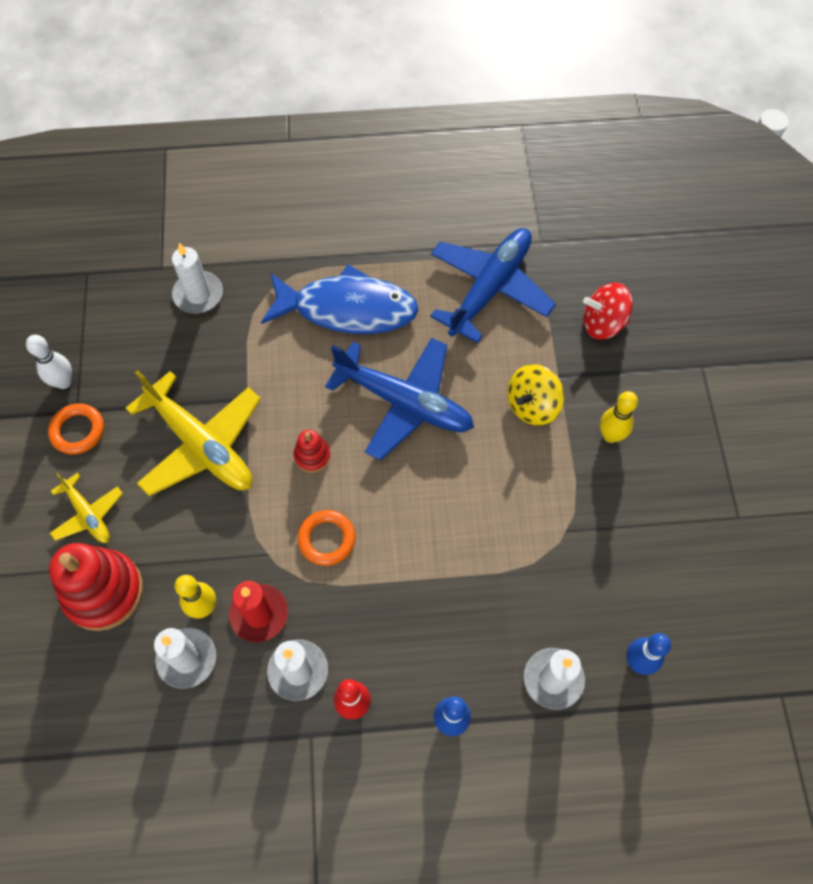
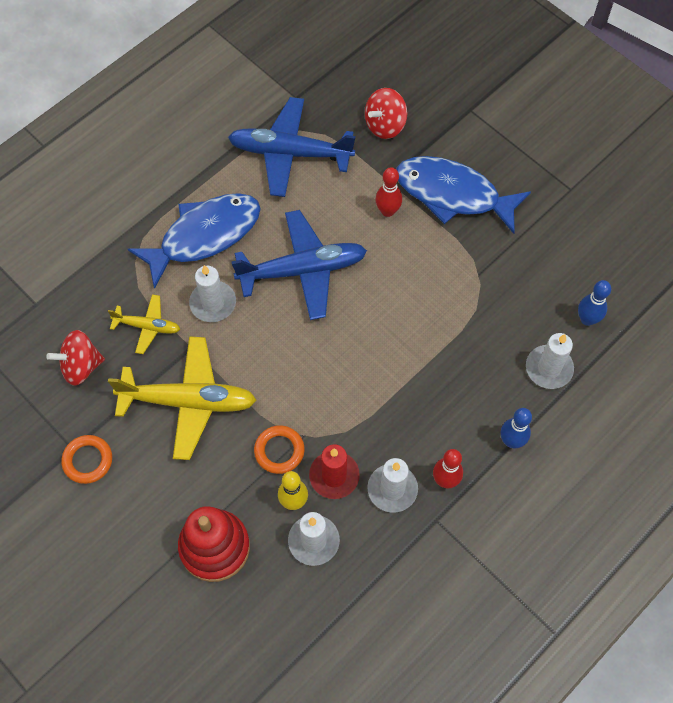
camera: 40 degrees left, 0 degrees up
(63, 382) = (42, 436): white bowling pin -> none
(88, 514) = (153, 508): yellow plane -> yellow plane (147, 326)
(146, 346) = (81, 366): none -> red spinning top
(198, 294) = (84, 303): white candle -> white candle (213, 303)
(312, 456) = (273, 350): red stacking toy -> none
(327, 539) = (334, 395): orange ring -> orange ring (279, 451)
(490, 288) = (290, 153): blue plane -> blue plane turned 75 degrees counterclockwise
(532, 405) = (387, 211): yellow spinning top -> red bowling pin
(610, 435) = (453, 194): yellow bowling pin -> blue fish

